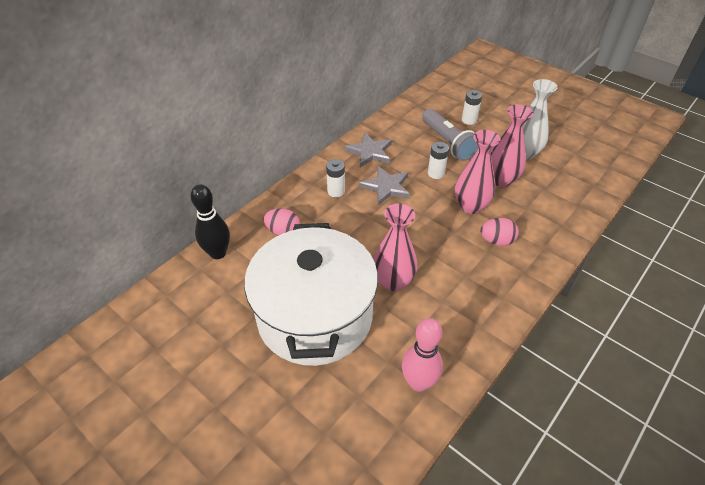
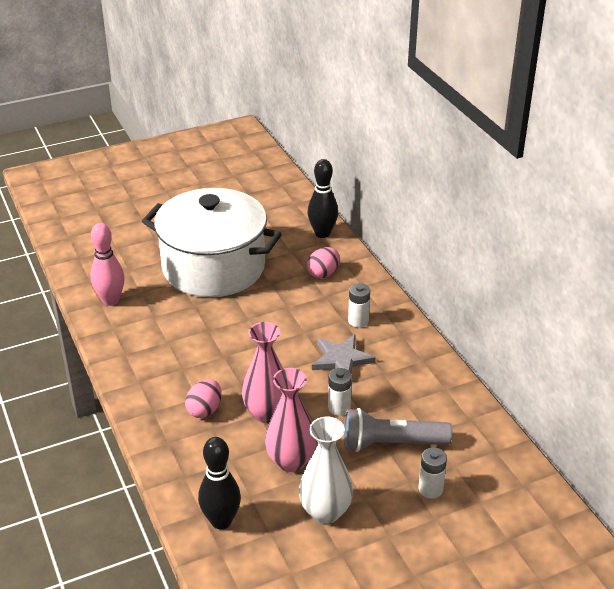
camera: 115 degrees right, 10 degrees down
(369, 152) = (411, 367): grey star -> none
(393, 281) = (213, 320): pink vase -> none
(575, 193) = (221, 521): none -> black bowling pin

